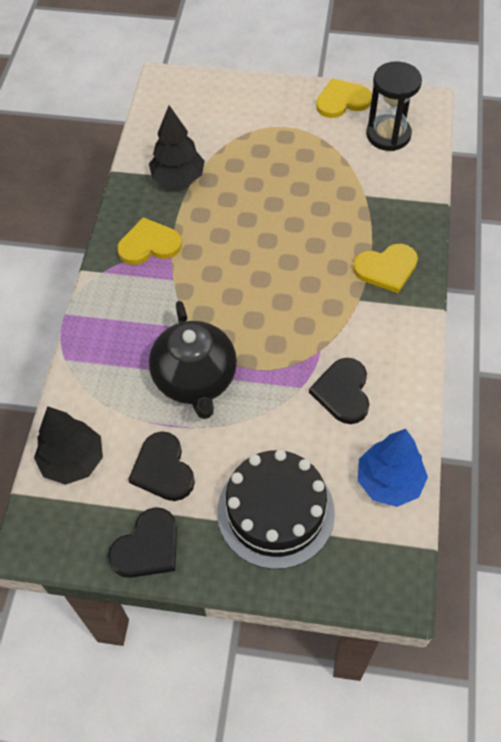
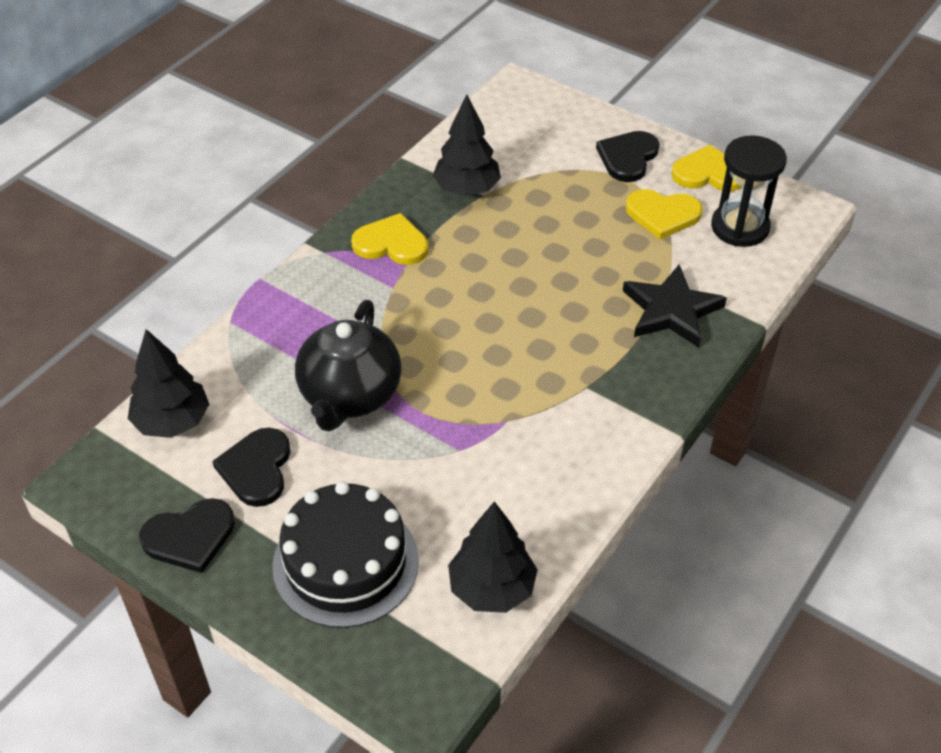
camera: 25 degrees right, 10 degrees down
(343, 392) = (502, 474): black heart -> black heart (628, 157)
(380, 217) = (671, 310): none -> black star
(386, 268) = (641, 366): yellow heart -> yellow heart (662, 214)
(389, 481) = (492, 588): blue tree -> black tree

